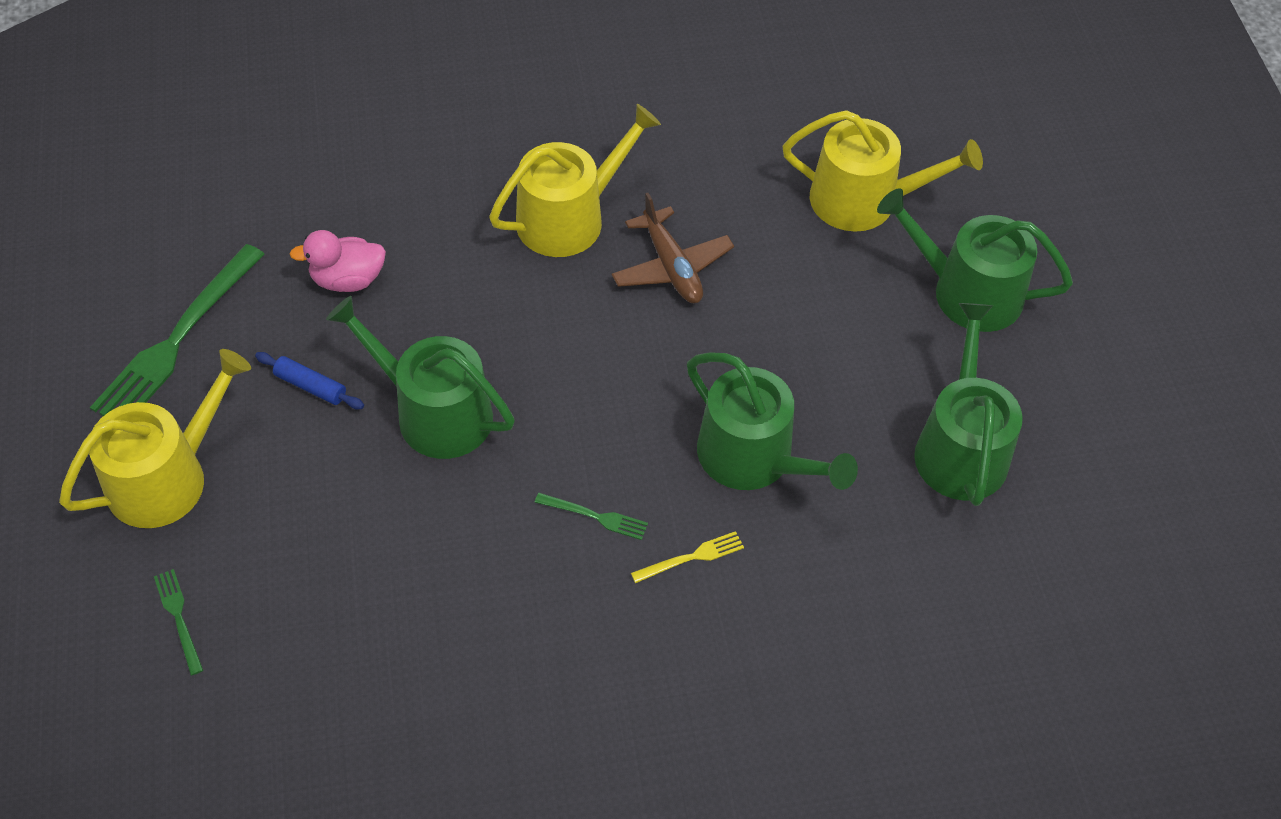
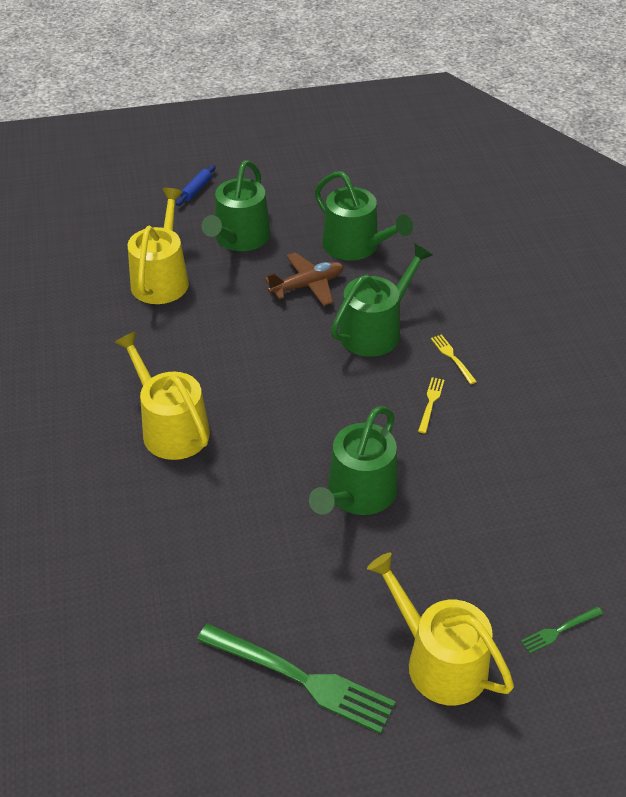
camera: 90 degrees left, 10 degrees down
(310, 386) = (341, 574): blue rolling pin -> blue rolling pin (196, 189)
(347, 280) = (233, 562): pink duck -> none
(595, 516) = (431, 403): green fork -> yellow fork
(671, 267) = (219, 371): brown plane -> brown plane (307, 285)
(960, 447) = (356, 246): green watering can -> green watering can turned 135 degrees counterclockwise

